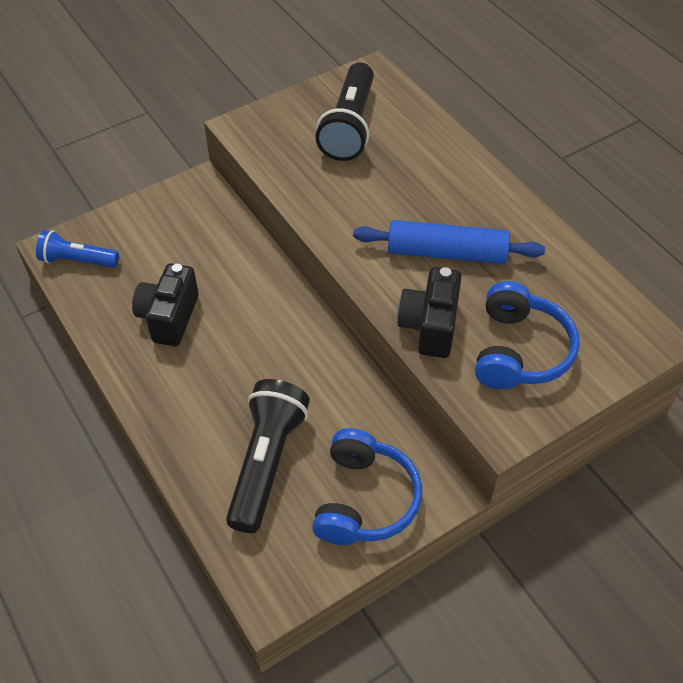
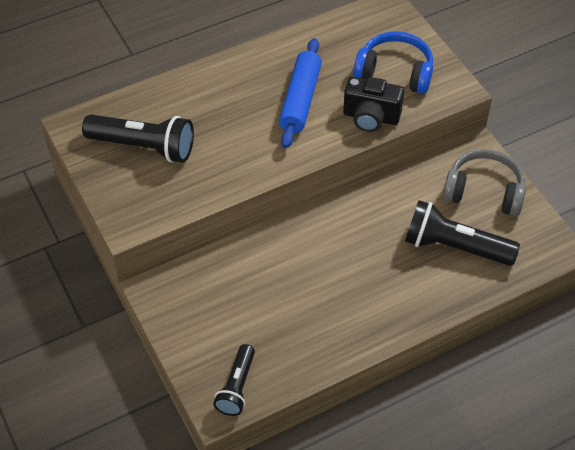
camera: 85 degrees left, 0 degrees up
(77, 260) = (237, 387): blue flashlight -> black flashlight
(169, 317) = (312, 311): black camera -> none
(365, 499) = (484, 191): blue headphones -> grey headphones

